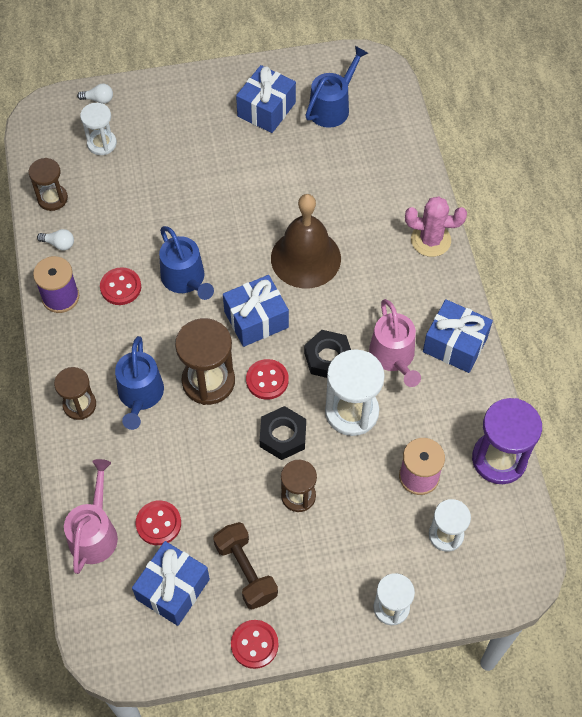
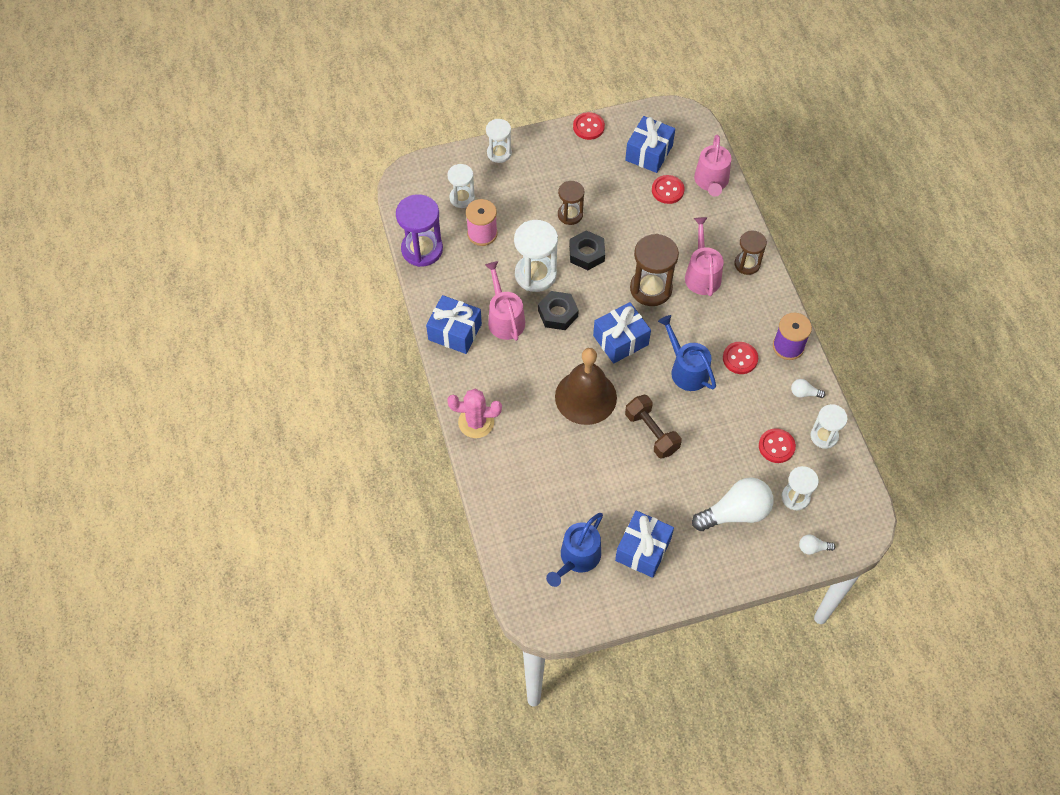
camera: 175 degrees right, 0 degrees up
(52, 198) = (824, 436): brown hourglass -> white hourglass
(140, 395) = (702, 274): blue watering can -> pink watering can
(166, 134) = (735, 512): none -> white light bulb
(246, 571) = (601, 166): brown dumbbell -> brown dumbbell (651, 433)
(267, 380) = (604, 293): red button -> red button (776, 446)

